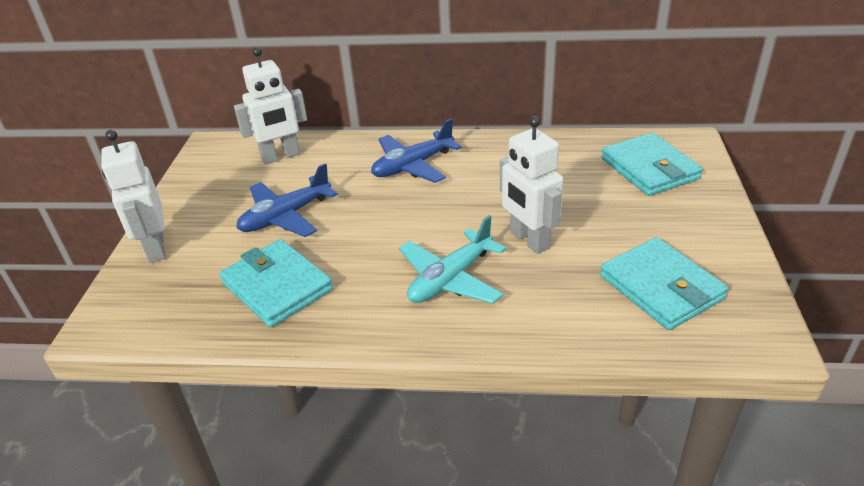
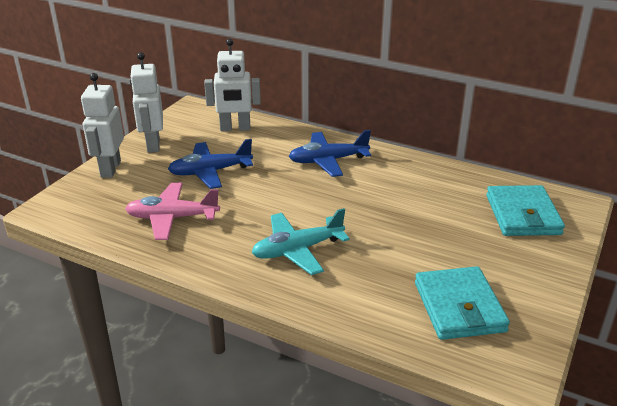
camera: 20 degrees right, 5 degrees down
(277, 287) = (172, 218): turquoise wallet -> pink plane
(529, 240) = (378, 240): white robot -> white robot (153, 145)

